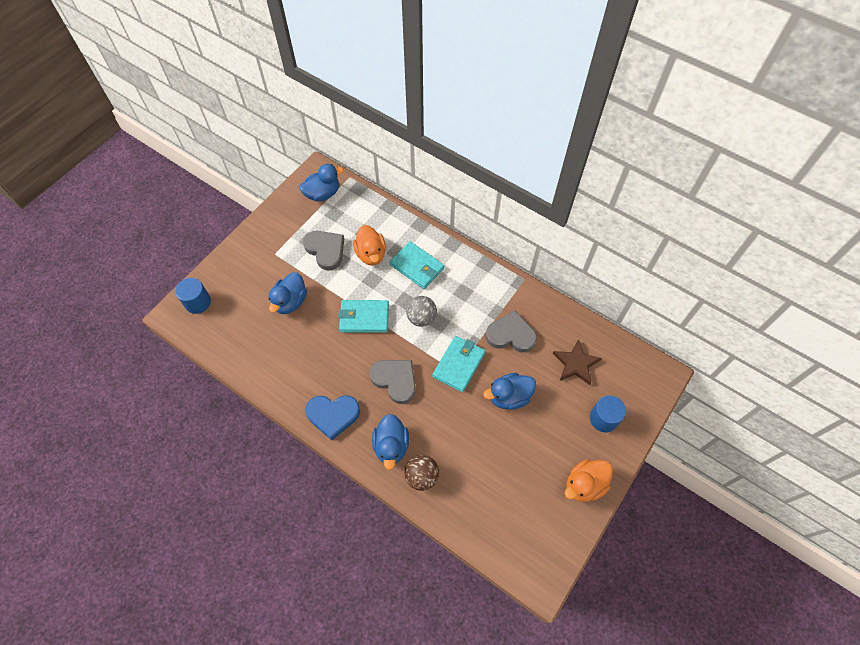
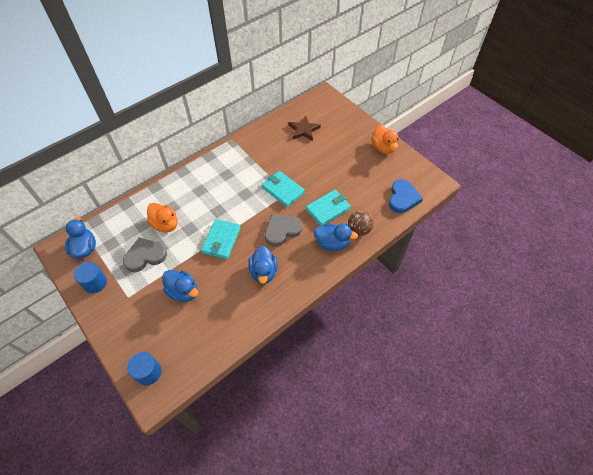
camera: 75 degrees left, 5 degrees down
(333, 415) = (297, 277): blue heart -> blue heart (403, 198)
(371, 254) = (165, 224): orange duck -> orange duck turned 45 degrees clockwise
(417, 267) = (192, 197): turquoise wallet -> turquoise wallet (328, 209)
(421, 318) = (237, 203): grey ball -> none
(509, 397) = (315, 169): blue duck -> blue duck (263, 272)
(511, 335) = (271, 156): grey heart -> none
(603, 419) = (344, 127): blue cylinder -> blue cylinder (95, 283)

